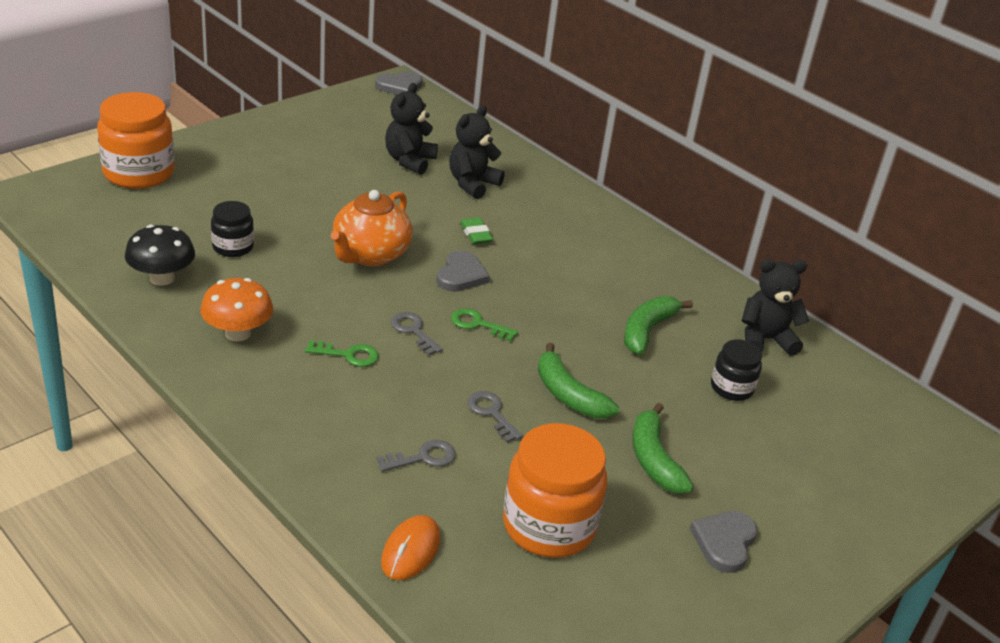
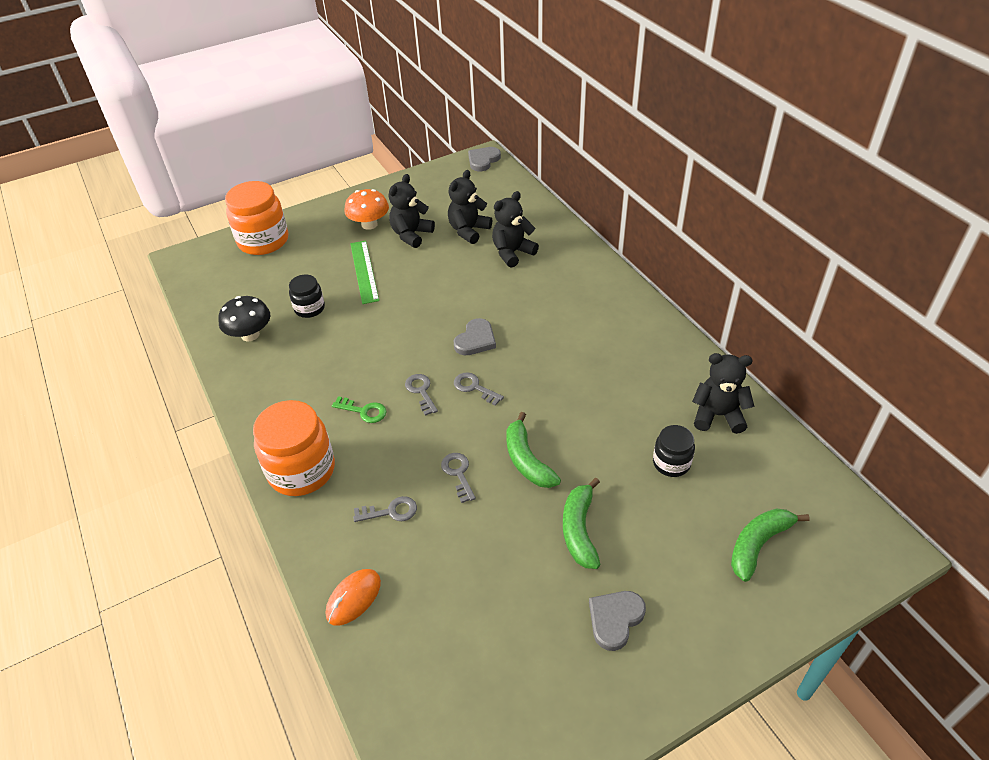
camera: 20 degrees right, 10 degrees up
(237, 333) = (288, 386): orange mushroom -> orange mushroom (369, 224)
(290, 205) = (364, 271): none -> green ruler
(337, 165) = (411, 235): none -> black teddy bear
(370, 254) = (410, 318): orange teapot -> none
(399, 86) = (483, 160): grey heart -> grey heart turned 135 degrees clockwise
(476, 234) = (500, 301): green eraser -> none
(478, 324) = (474, 387): green key -> grey key
(549, 525) = (470, 586): orange jar -> orange jar (301, 470)
(647, 330) = (614, 401): green banana -> green banana (758, 544)

